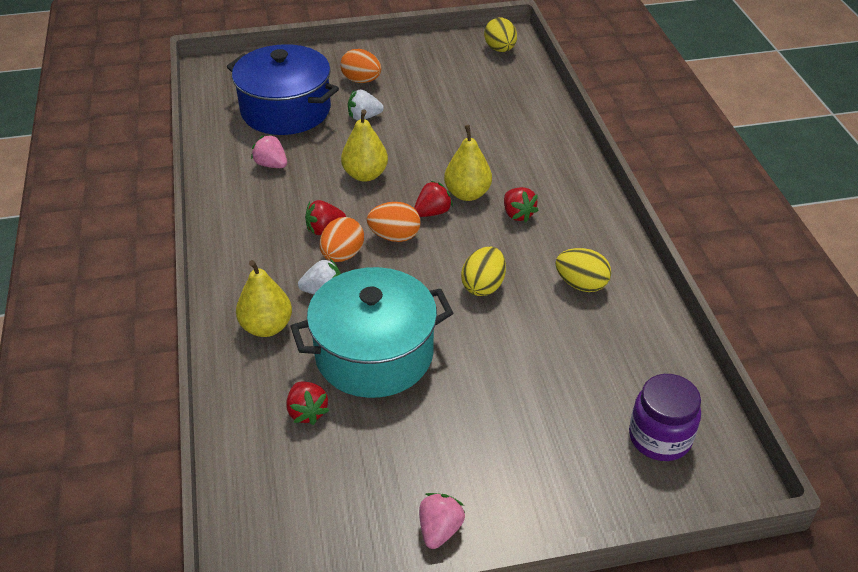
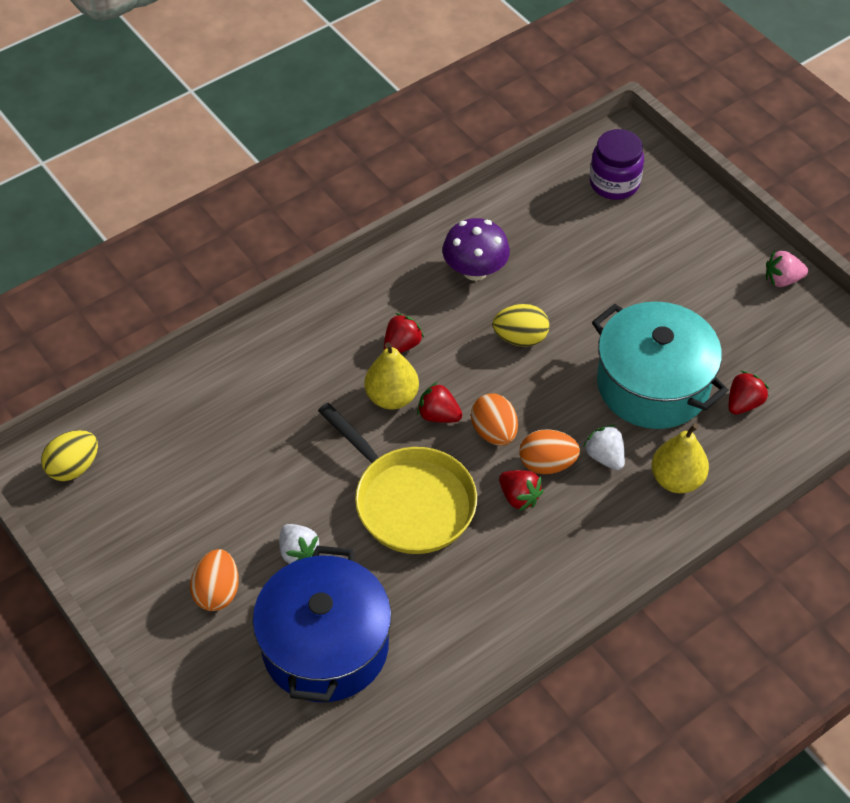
camera: 115 degrees left, 10 degrees up
(271, 165) = (441, 603): pink strawberry -> none
(365, 175) = (409, 501): yellow pear -> yellow pan
(581, 284) = (475, 270): yellow egg -> purple mushroom

